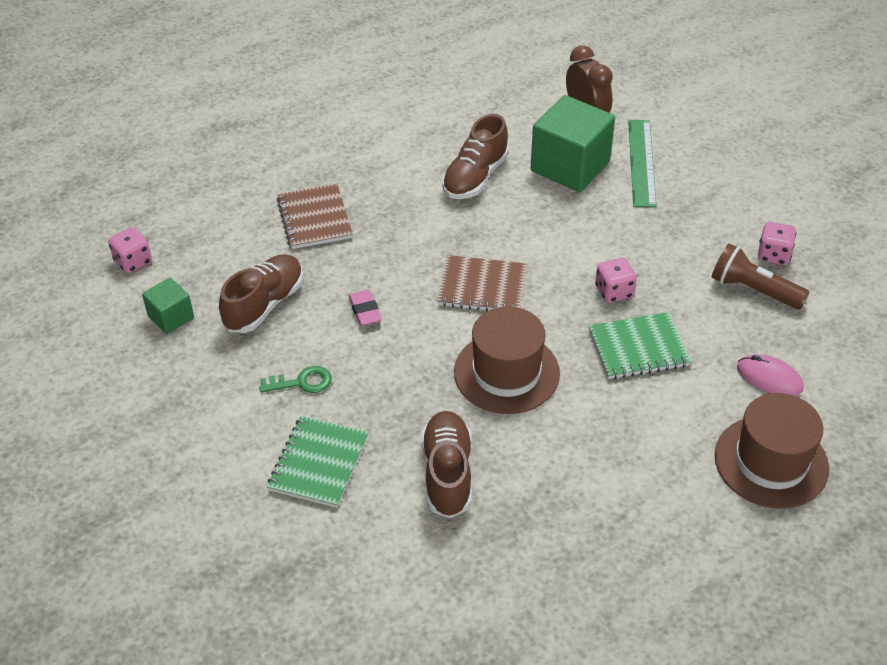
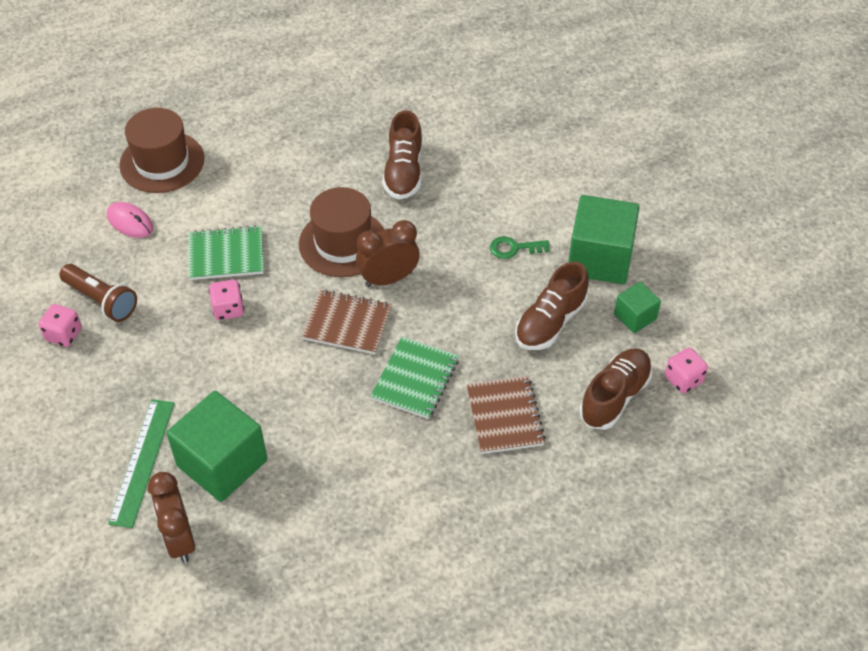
camera: 175 degrees left, 5 degrees up
(200, 378) = (599, 258): none -> green cube
(318, 463) = (500, 186): green notebook -> green notebook (415, 379)
(365, 310) = (458, 309): pink eraser -> none
(446, 336) = (388, 279): none -> brown clock
(475, 177) = (329, 457): brown shoe -> brown shoe (614, 397)

